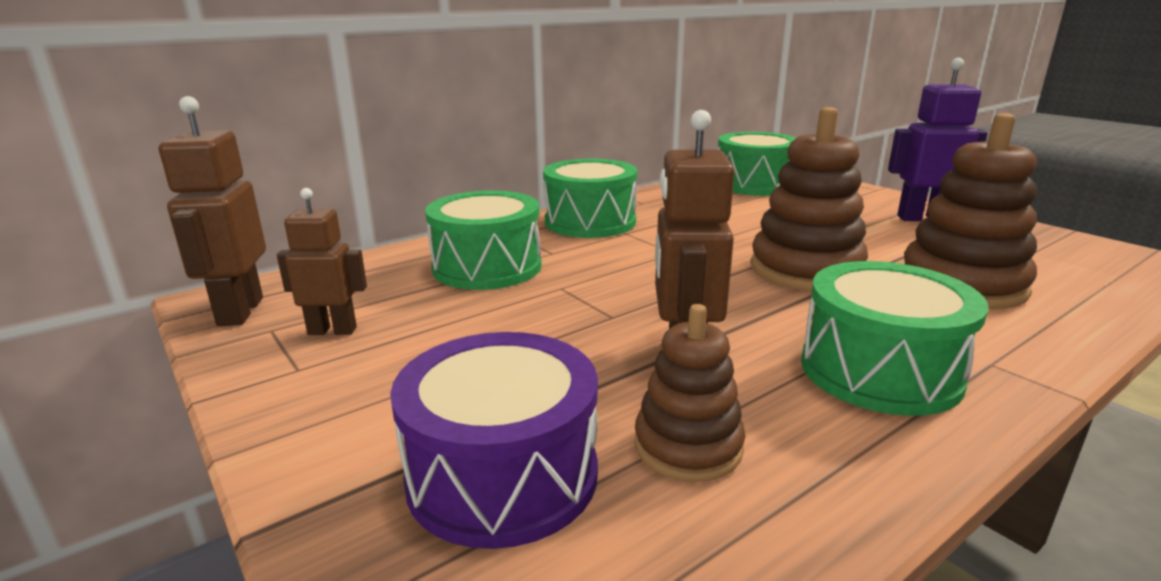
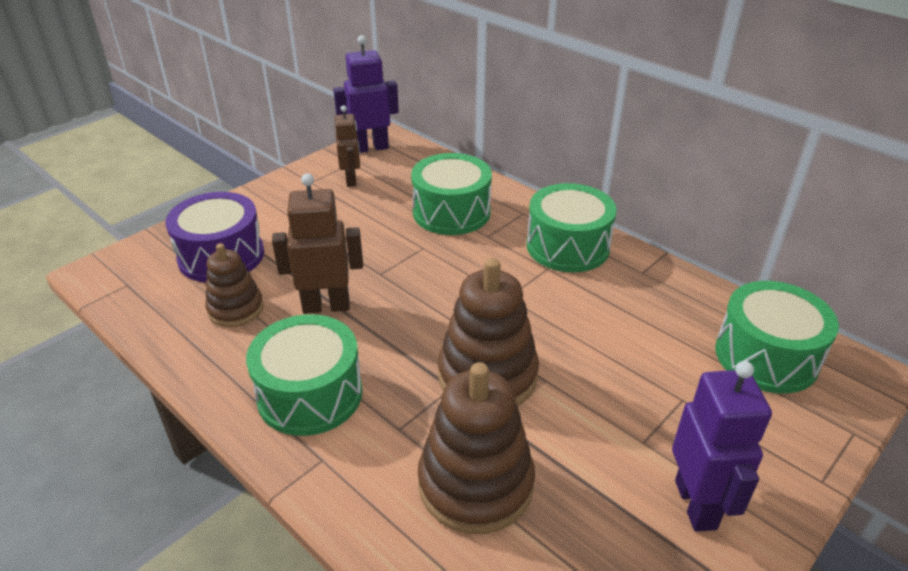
camera: 80 degrees right, 15 degrees up
(239, 312) = (370, 147): brown robot -> purple robot

